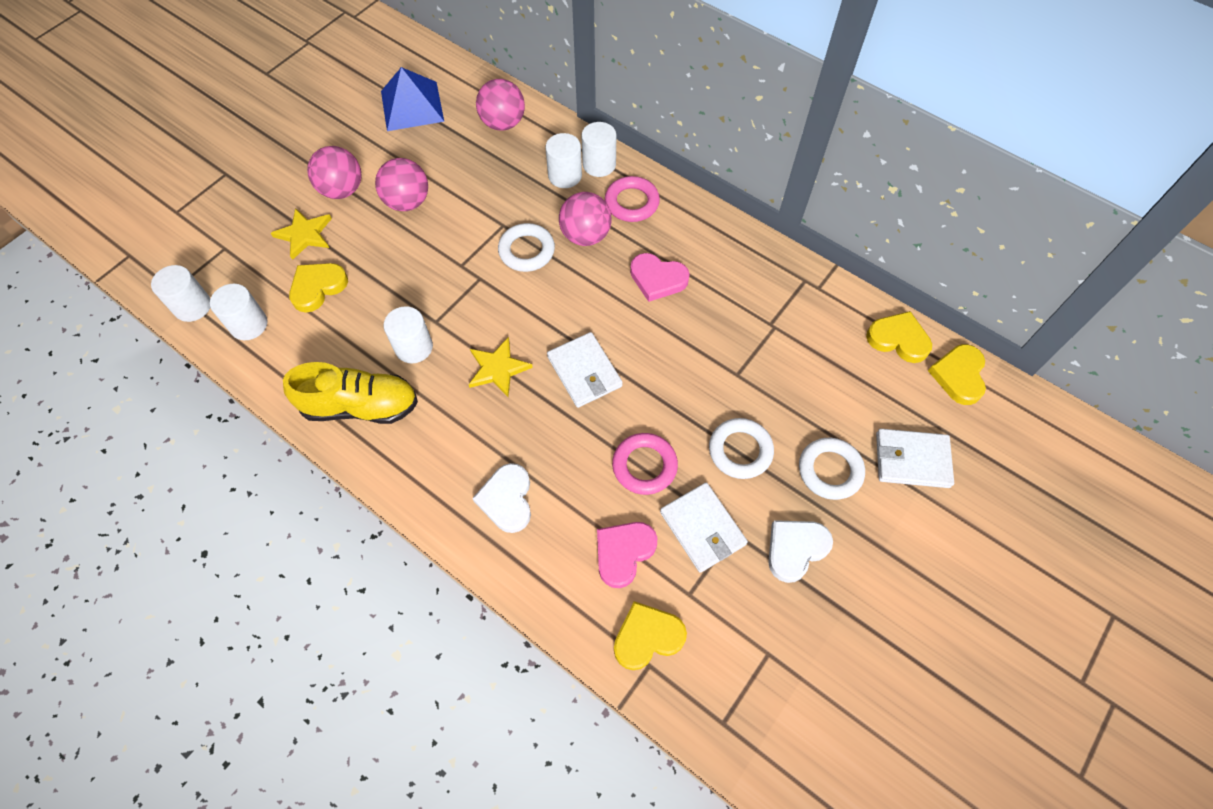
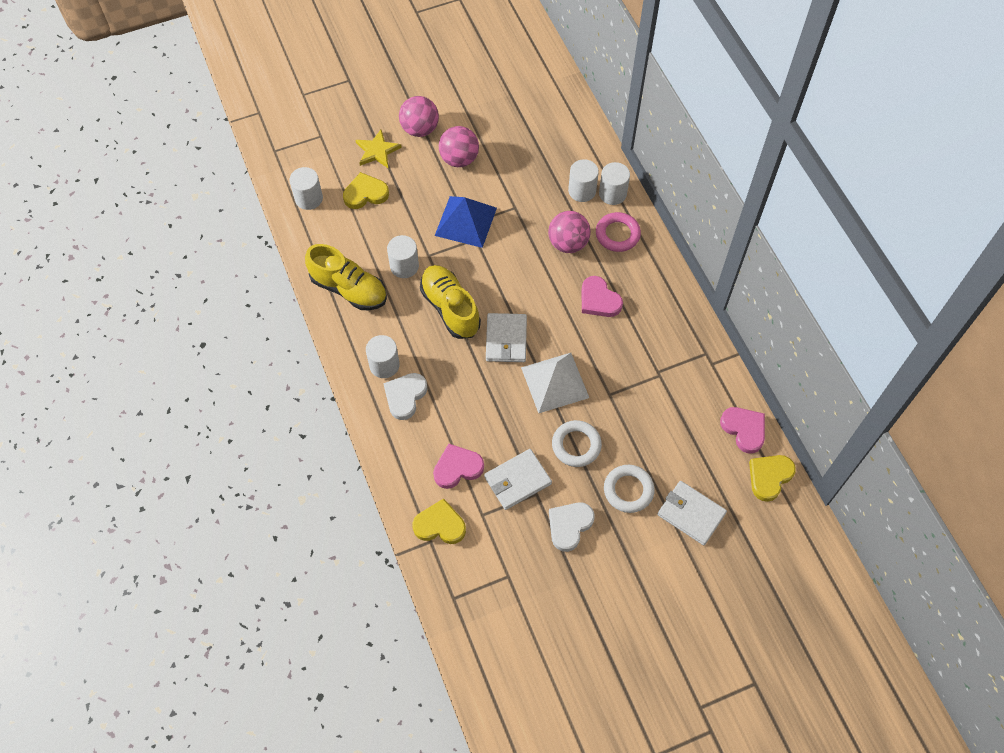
camera: 30 degrees right, 0 degrees up
(192, 306) = (280, 168): white cylinder -> white cylinder (384, 365)
(412, 106) = (505, 85): blue pyramid -> blue pyramid (466, 221)
(498, 368) = (450, 308): yellow star -> yellow shoe
(503, 123) = (562, 128): pink ball -> none
(526, 251) = (520, 234): white ring -> none
(644, 466) = (506, 421): pink ring -> none
(670, 392) = (555, 382): none -> white pyramid
(702, 528) = (517, 480): white wallet -> white wallet turned 60 degrees clockwise
(795, 549) = (569, 526): white heart -> white heart turned 45 degrees counterclockwise
(898, 339) = (744, 429): yellow heart -> pink heart

